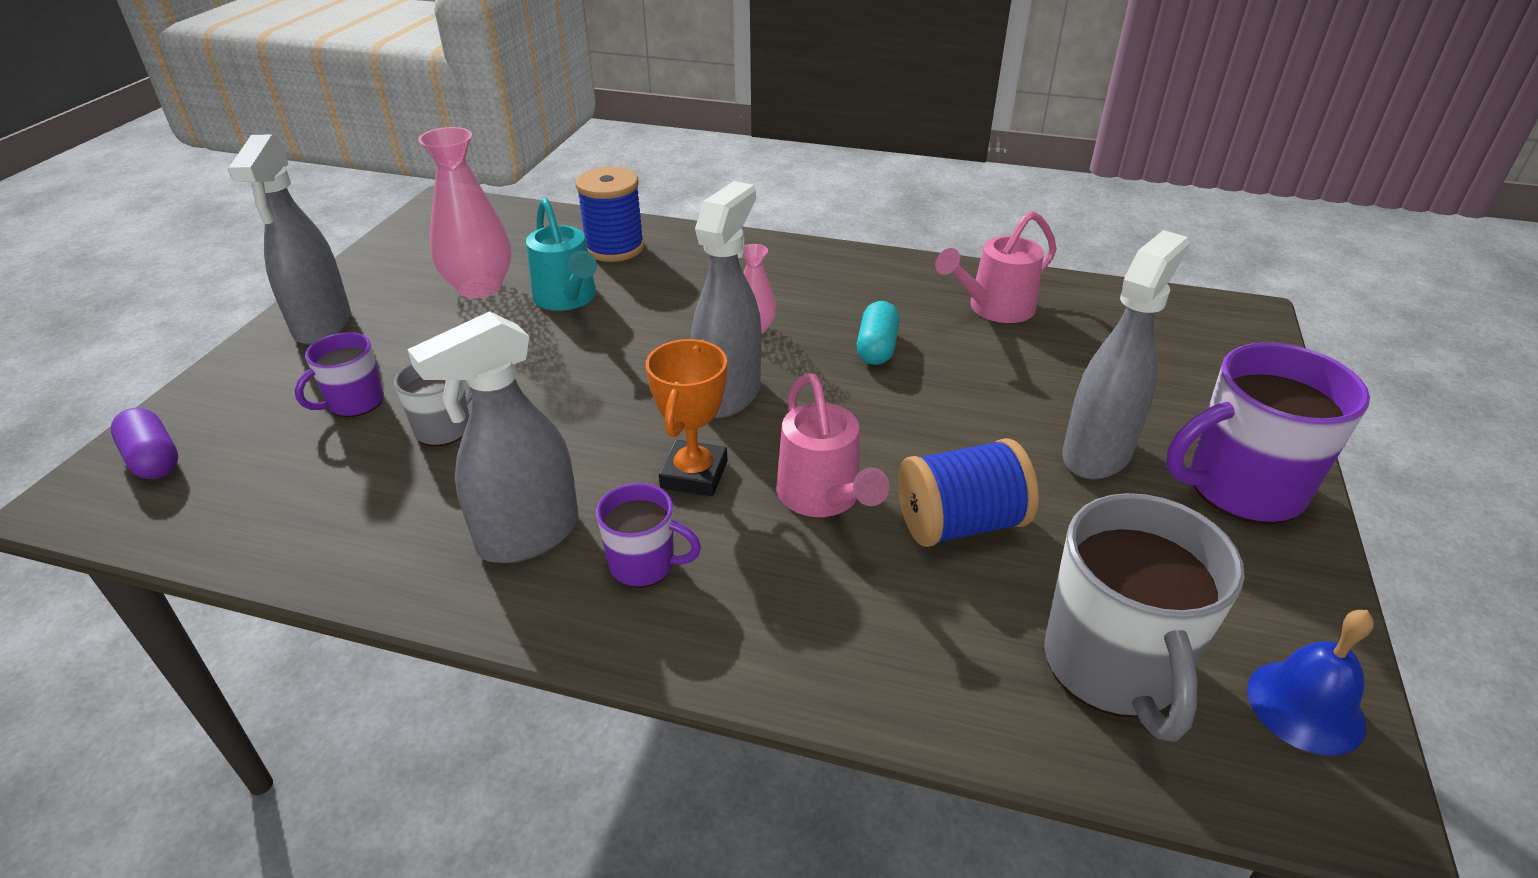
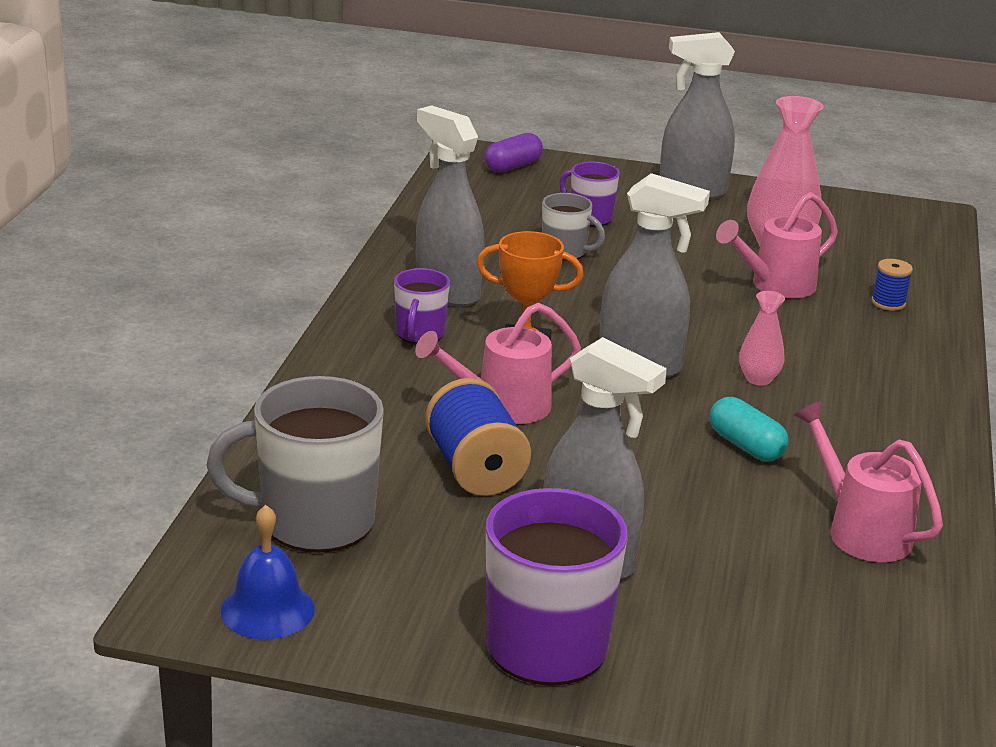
camera: 85 degrees right, 10 degrees down
(568, 299) = (775, 286): turquoise watering can -> pink watering can
(614, 248) = (888, 303): blue spool -> blue spool, size x0.52
(876, 348) = (746, 446): turquoise capsule -> turquoise capsule turned 45 degrees clockwise

